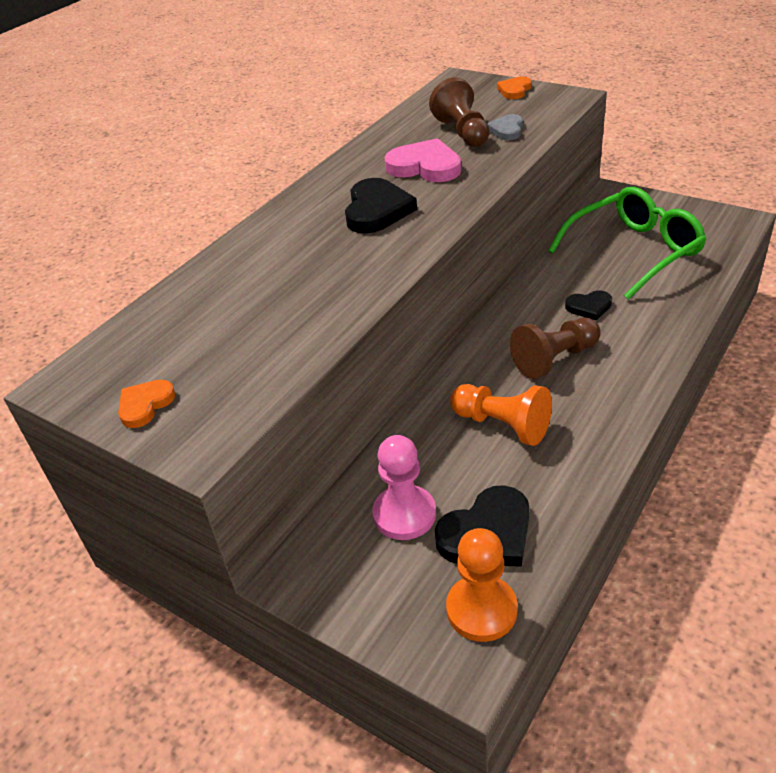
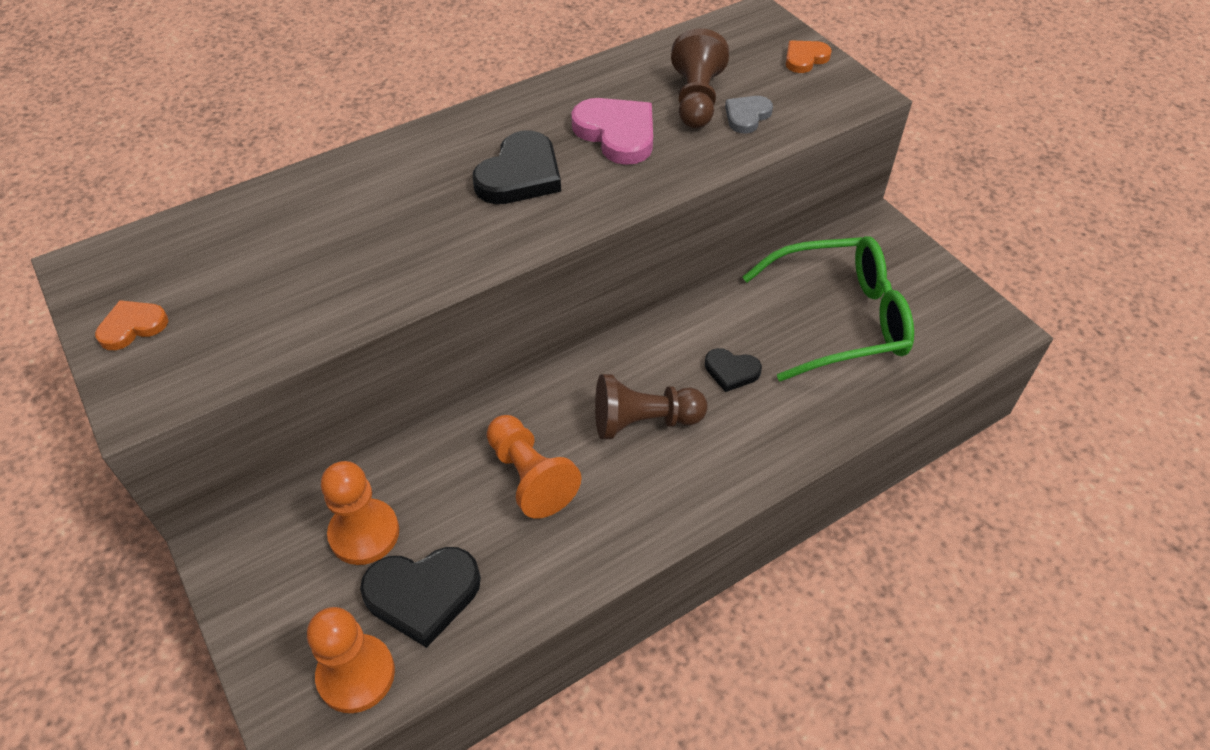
camera: 20 degrees right, 10 degrees up
(404, 514) = (364, 533): pink pawn -> orange pawn

